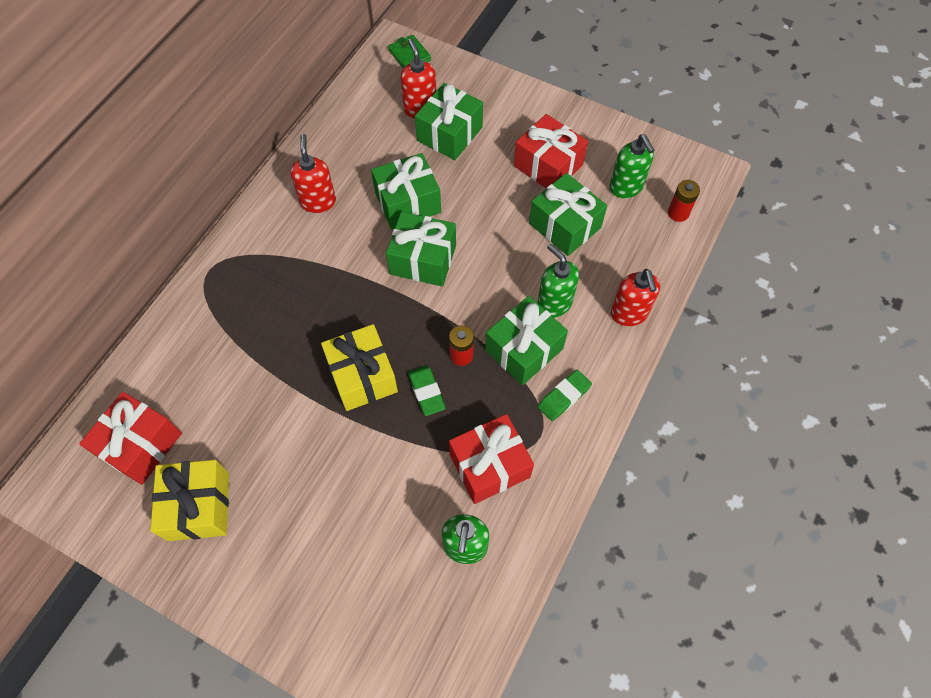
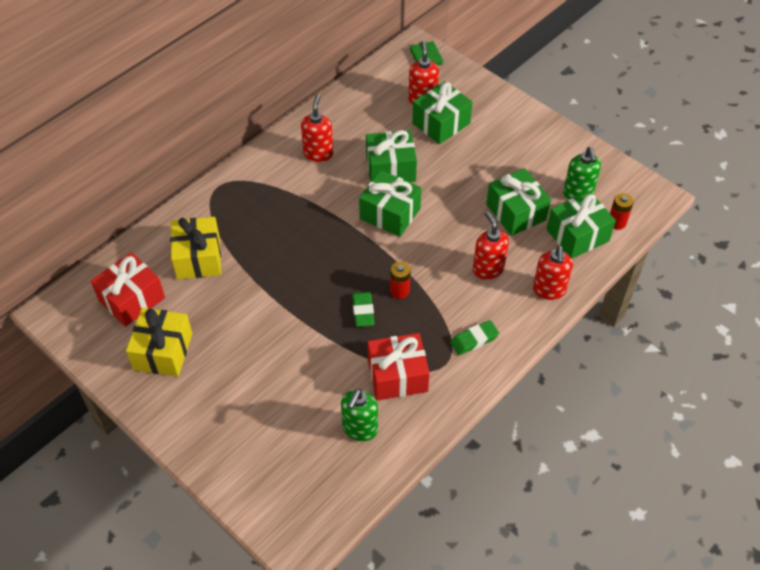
camera: 15 degrees right, 10 degrees down
(362, 376) = (315, 288): yellow gift -> yellow gift (198, 258)
(524, 349) = (452, 297): green gift -> green gift (577, 235)
(548, 165) = (516, 164): red gift -> none
(554, 303) = (488, 269): green soap dispenser -> red soap dispenser

